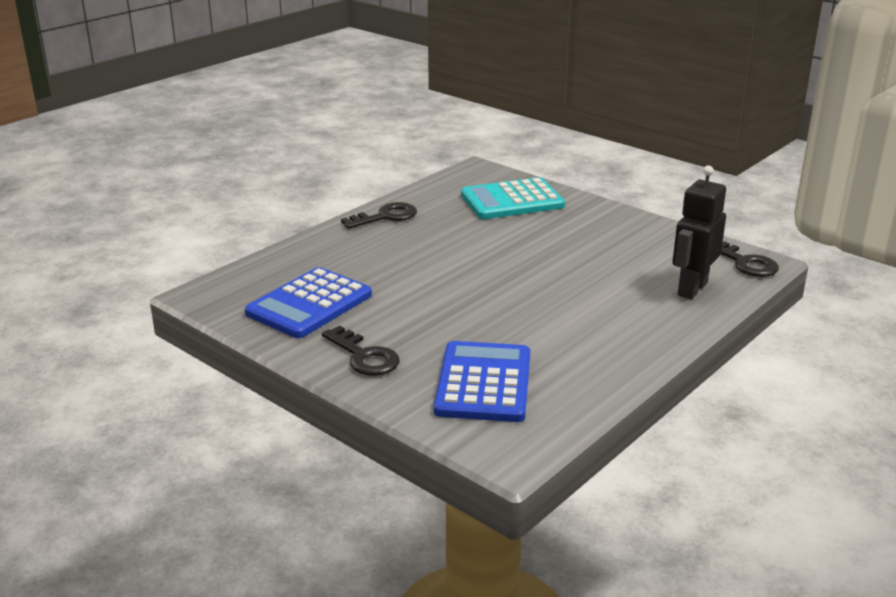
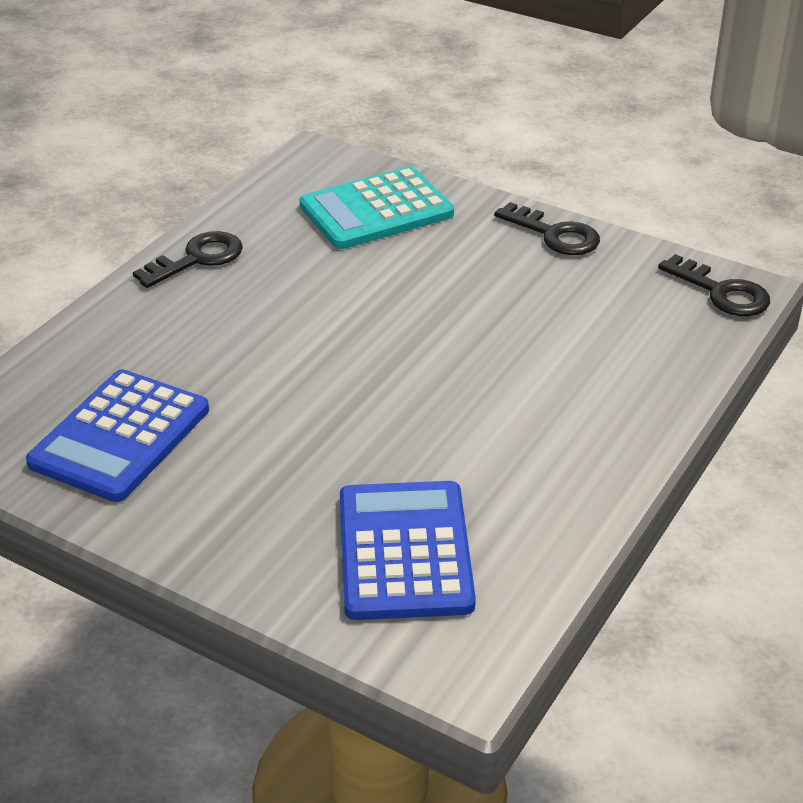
camera: 10 degrees left, 10 degrees up
(364, 356) = (223, 524): black key -> black key (554, 235)
(692, 289) = (659, 348): black robot -> none

